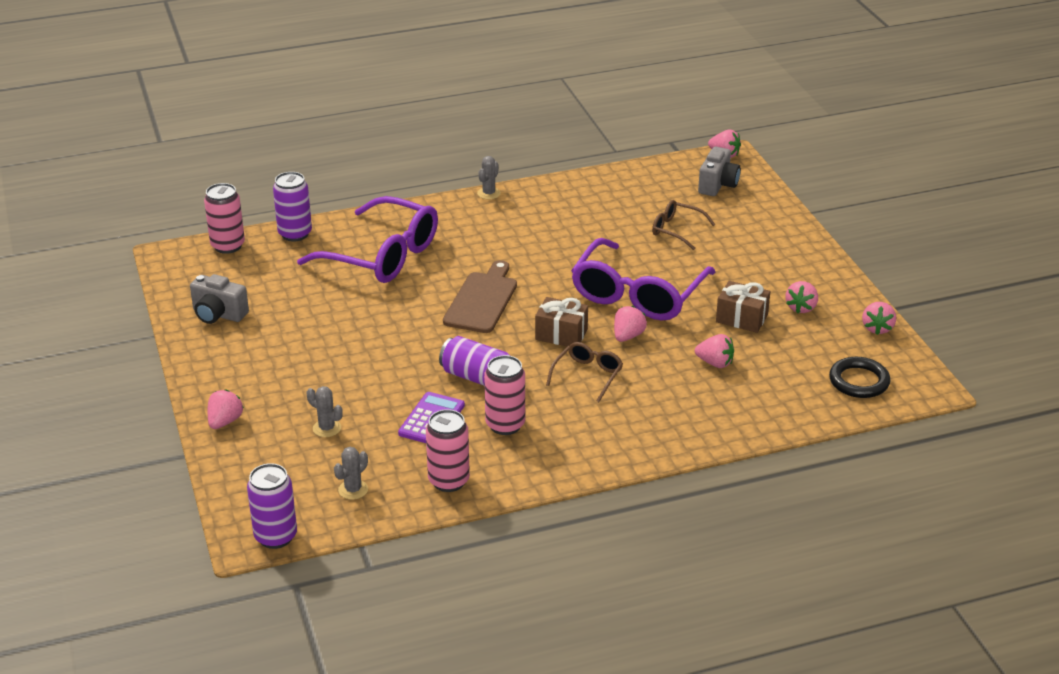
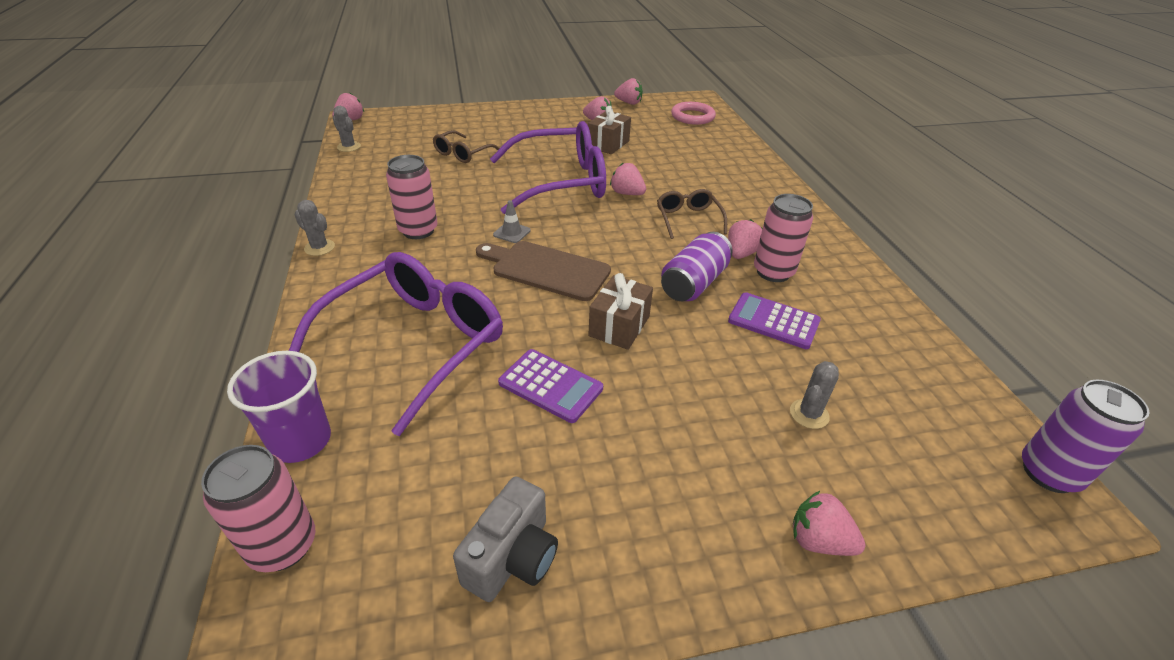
camera: 85 degrees left, 5 degrees up
(295, 234) = (301, 441): purple can -> purple cup
(346, 315) = (550, 386): none -> purple calculator
(353, 490) = (922, 393): grey cactus -> grey cactus (349, 147)
(449, 481) = (876, 316): pink can -> pink can (418, 230)
(534, 277) = (512, 232): none -> grey traffic cone
(561, 334) = (620, 227): brown gift -> brown gift (619, 326)
(587, 375) = (688, 219): brown glasses -> brown glasses turned 45 degrees clockwise
(638, 294) = (560, 182): purple glasses -> purple glasses turned 45 degrees counterclockwise
(715, 363) = (669, 161): pink strawberry -> pink strawberry (741, 253)
(718, 185) = (399, 129): grey camera -> none
(859, 381) = (692, 117): black ring -> pink ring

